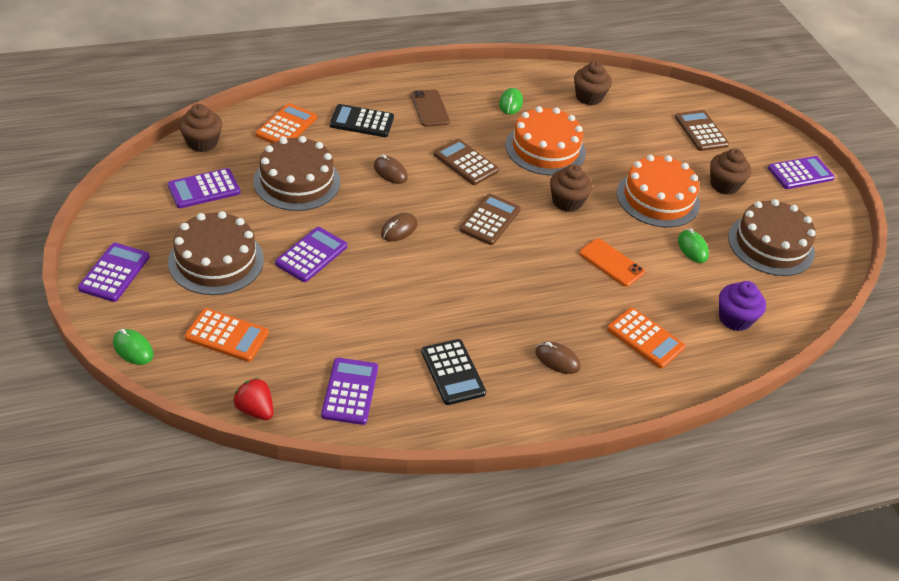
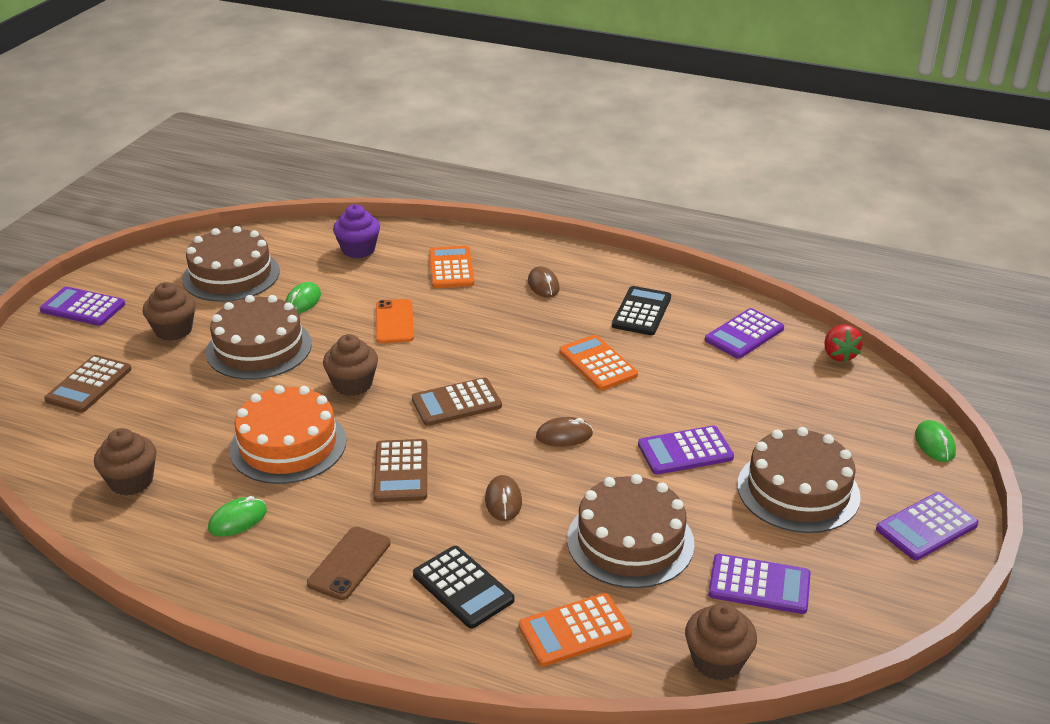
camera: 135 degrees left, 10 degrees down
(227, 335) = (830, 417): orange calculator -> orange calculator (598, 363)
(658, 198) = (259, 348): orange cake -> brown cake

